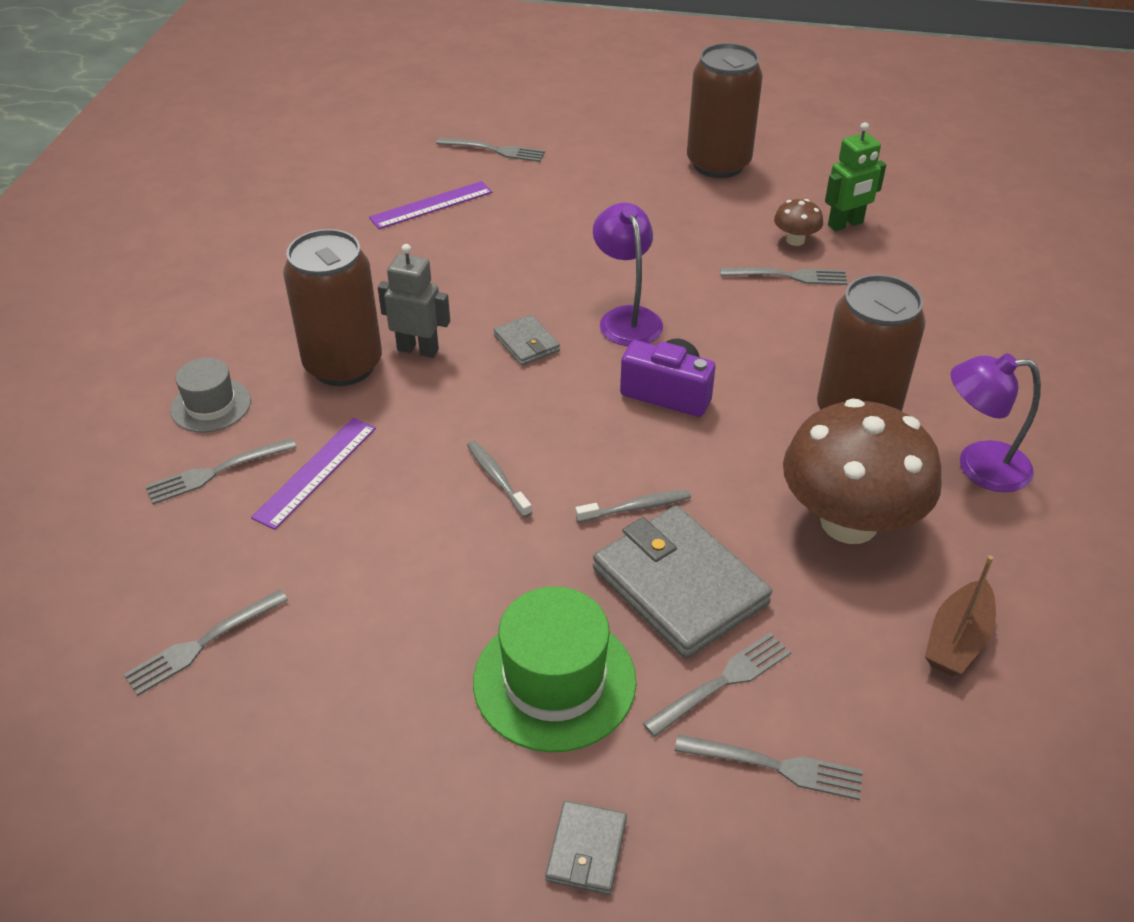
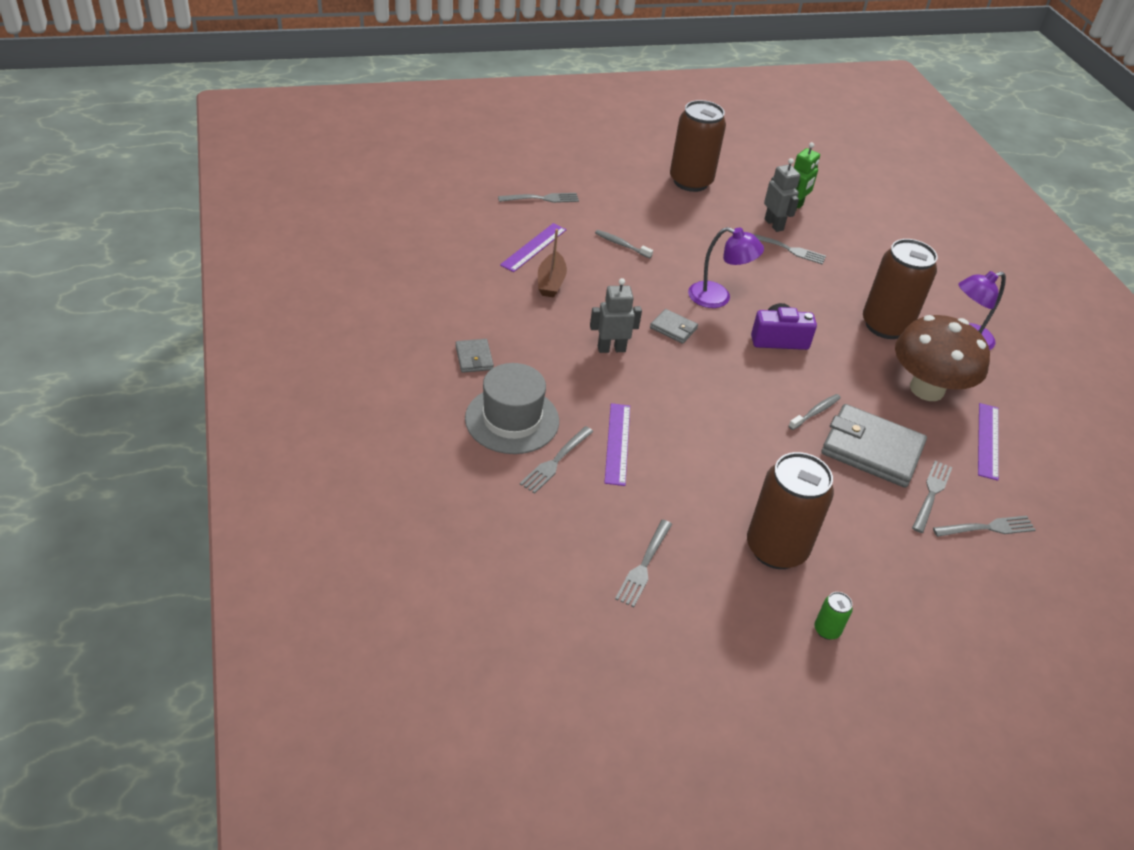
camera: 30 degrees left, 0 degrees up
(211, 405) = (512, 420): grey hat -> grey hat, size x1.67
(343, 365) = (573, 371): brown can -> brown can (776, 549)
(375, 831) = (827, 630): none -> green can
(497, 478) = (726, 417): grey toothbrush -> grey toothbrush (621, 245)
(554, 681) = (851, 521): green hat -> none
(586, 850) = (934, 600): grey wallet -> grey wallet (474, 358)
(626, 318) = (718, 297): purple lamp -> purple lamp turned 150 degrees clockwise
(788, 276) = (788, 249): grey fork -> grey fork turned 45 degrees clockwise
(795, 240) = (774, 224): brown mushroom -> grey robot
(891, 629) = (987, 440): none -> purple ruler
(957, 640) = (1020, 436): brown boat -> brown boat (551, 282)

